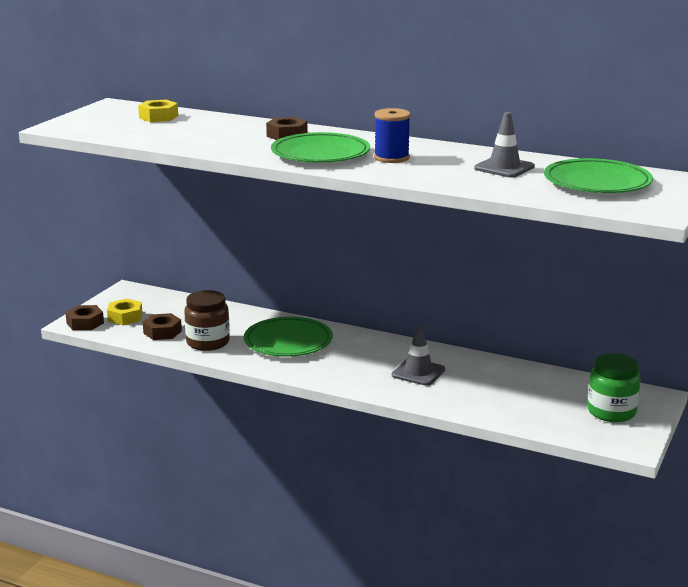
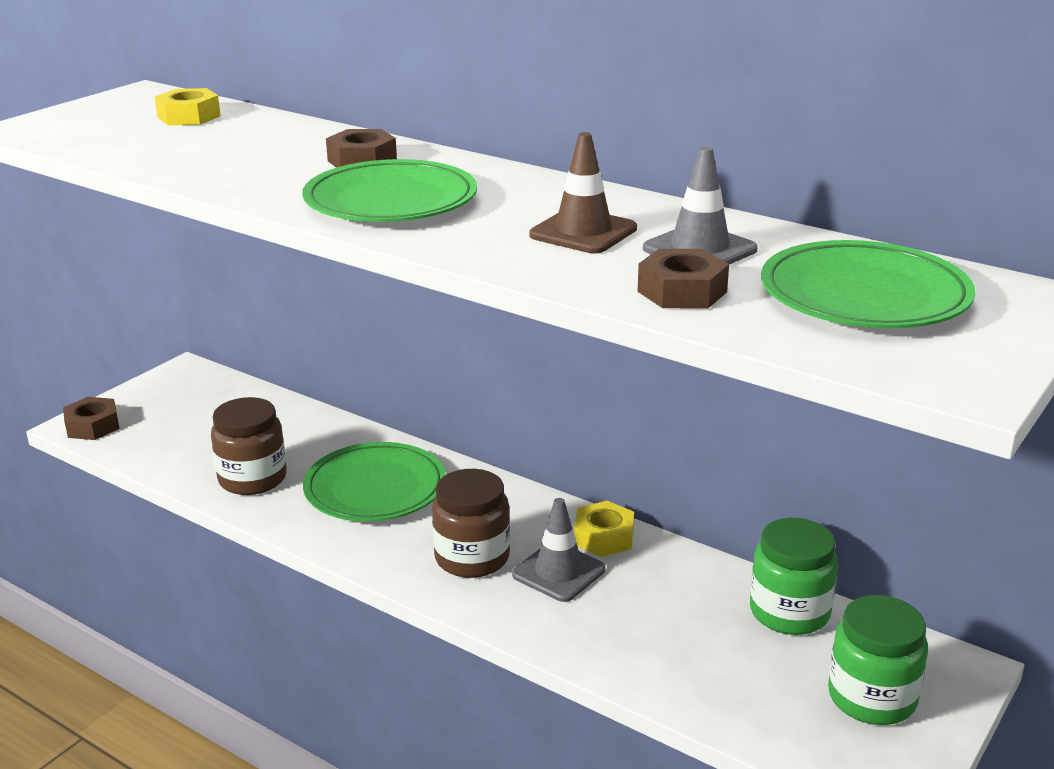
camera: 10 degrees right, 5 degrees up
(125, 317) = (155, 420): yellow nut -> yellow nut (604, 537)
(162, 332) = (195, 453): brown nut -> brown nut (682, 291)
(364, 370) = (472, 558): none -> brown jar
(391, 158) = (508, 216): blue spool -> none
(438, 163) = (583, 232): none -> brown traffic cone
(556, 380) = (789, 612): none -> green jar

